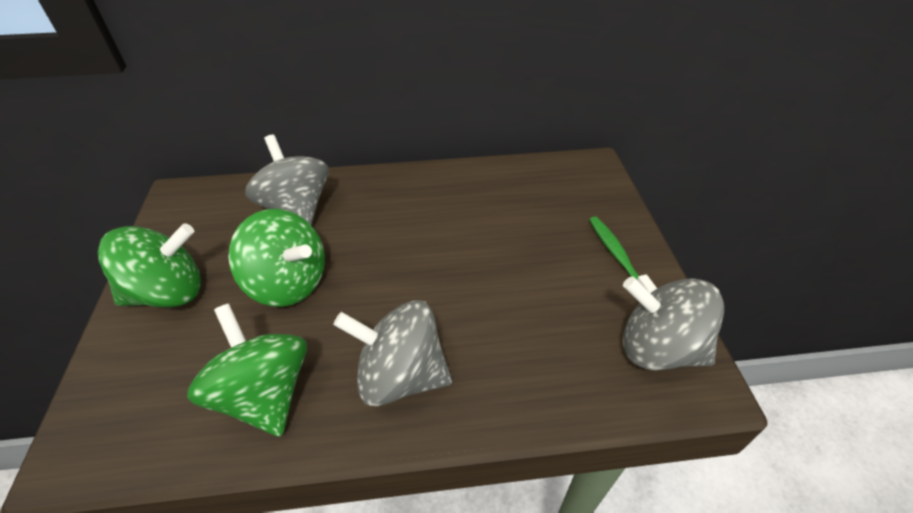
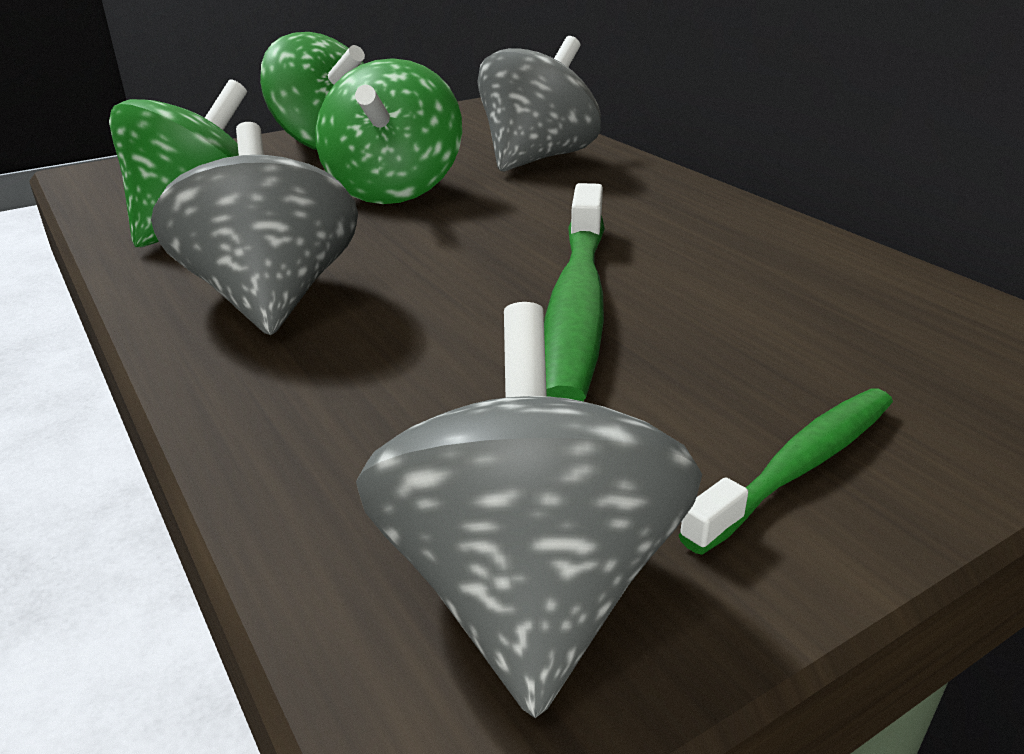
camera: 65 degrees right, 15 degrees down
(479, 262) = (577, 304): none -> green toothbrush

